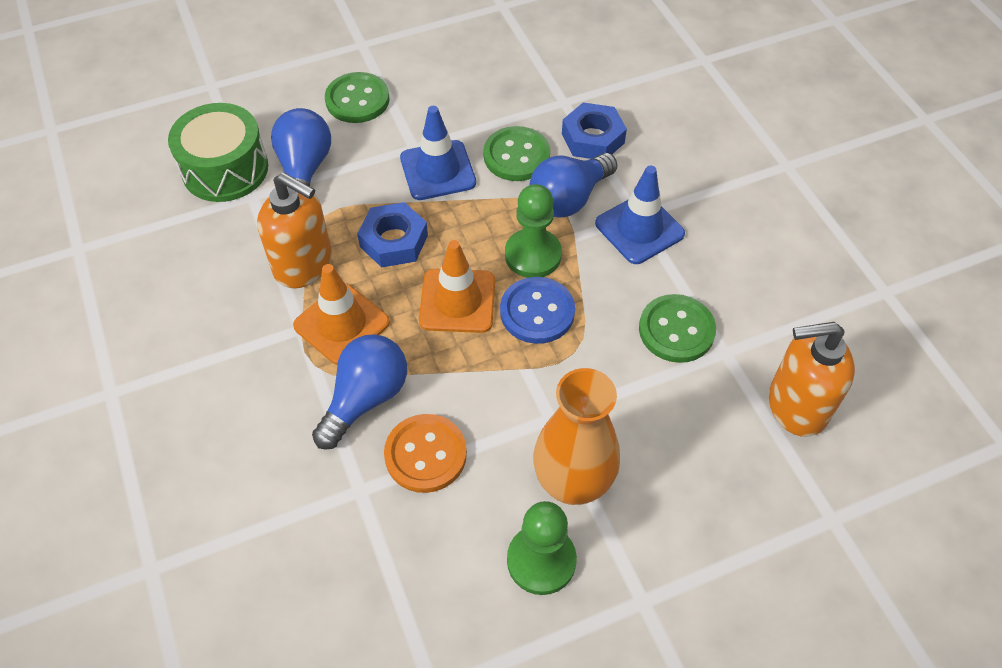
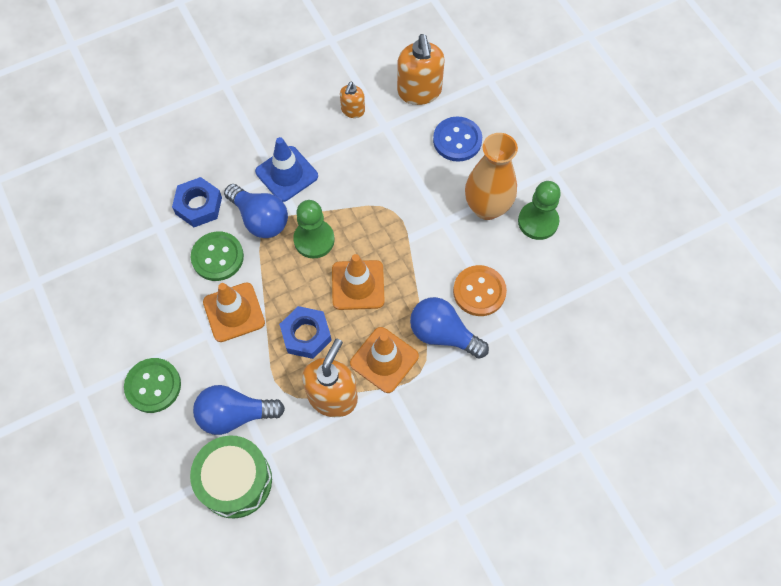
camera: 95 degrees left, 10 degrees up
(438, 170) = (234, 312): blue traffic cone -> orange traffic cone
(537, 312) = (363, 234): blue button -> blue button (457, 140)
(676, 330) = (370, 152): green button -> none
(752, 312) = (353, 110): none -> orange soap dispenser

